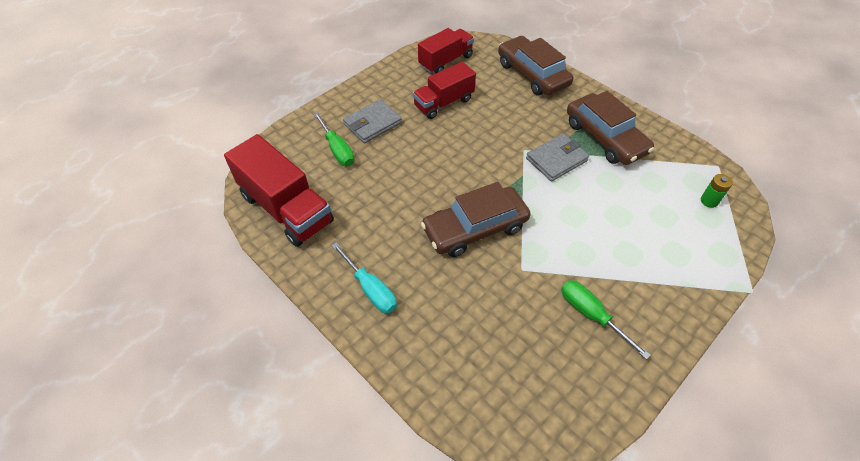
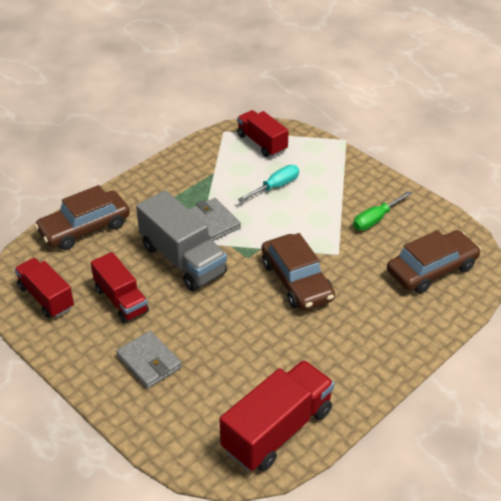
camera: 90 degrees left, 10 degrees down
(337, 150) = (190, 391): green screwdriver -> none
(371, 289) = (369, 352): turquoise screwdriver -> turquoise screwdriver (276, 186)
(498, 139) = (183, 260): none -> grey truck
(605, 137) = (186, 188): brown car -> brown car (432, 269)
(709, 201) = (262, 143): green battery -> red truck

